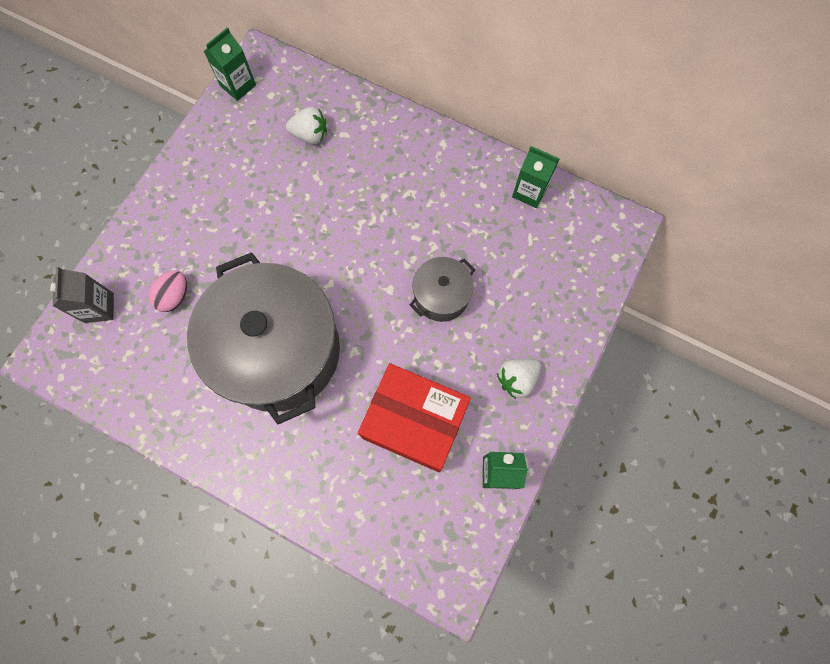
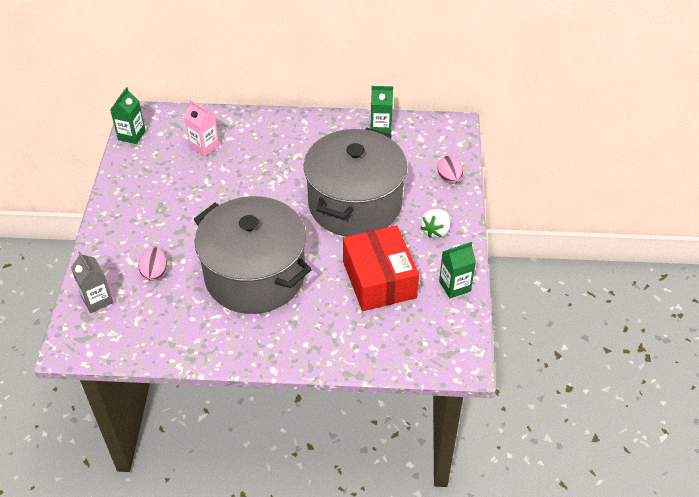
camera: 25 degrees left, 25 degrees down
(310, 135) = (204, 146): white strawberry -> pink carton
(414, 421) = (379, 280): red box -> red box turned 75 degrees clockwise
(441, 296) = (355, 204): grey pot -> grey pot, size x2.19
(574, 306) = (449, 178): none -> pink egg

